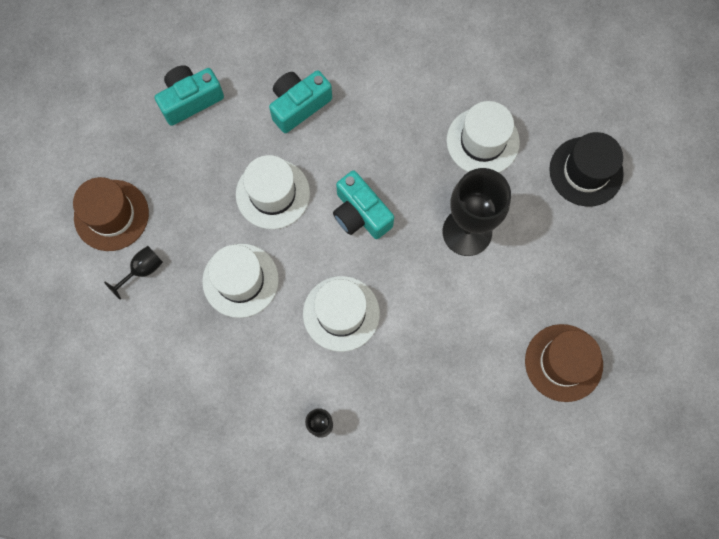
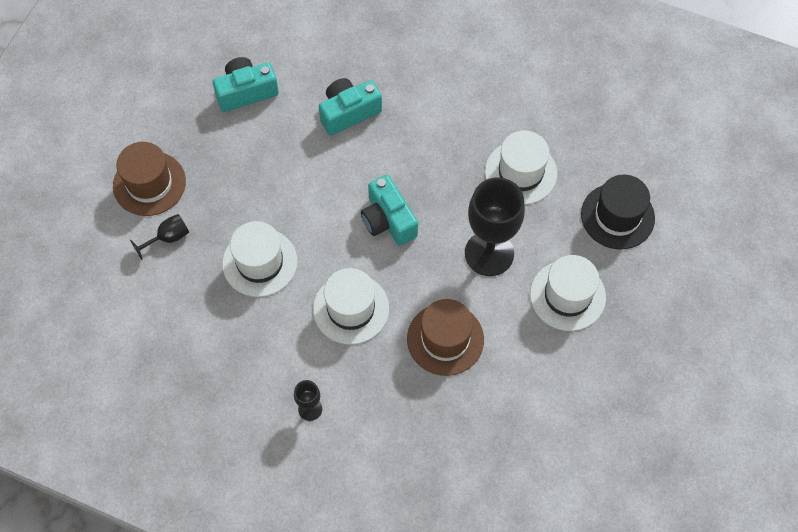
camera: 10 degrees right, 10 degrees down
(272, 194) = (307, 188): white hat -> white hat (567, 295)
(563, 362) = (561, 391): brown hat -> brown hat (445, 339)

